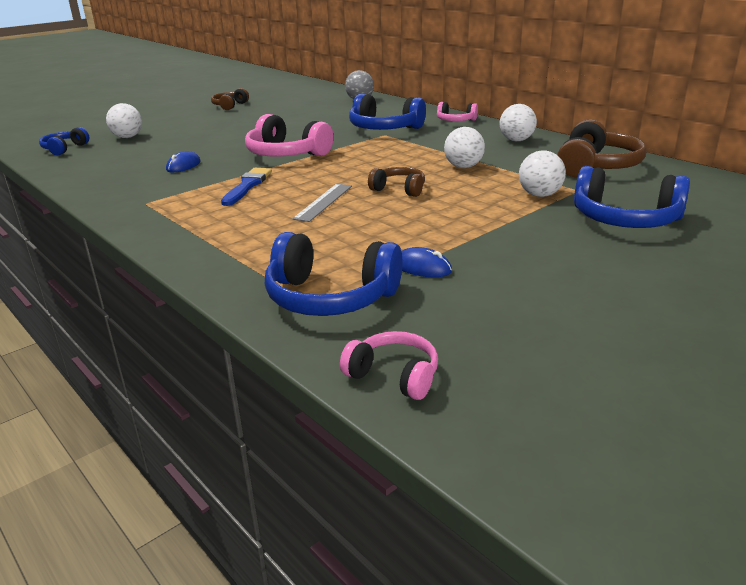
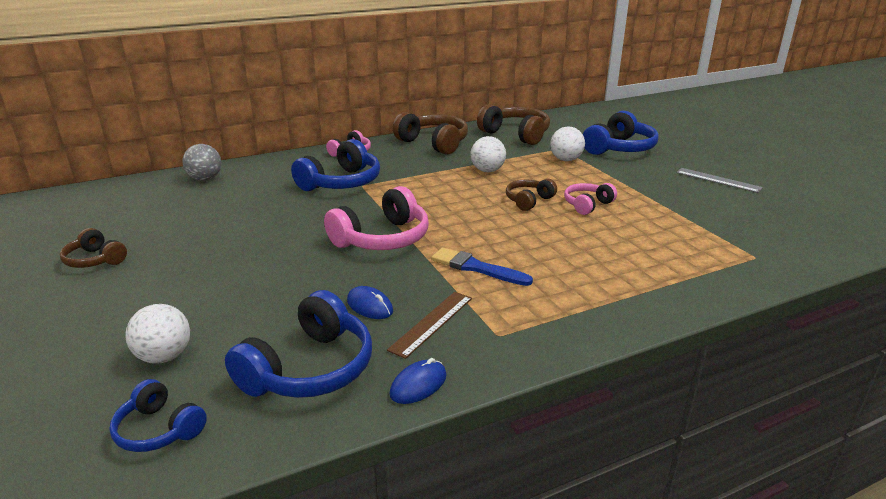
camera: 75 degrees left, 0 degrees up
(161, 183) = (432, 323): none -> brown ruler
(323, 202) = (544, 234): grey ruler -> grey ruler (718, 180)
(330, 297) = (740, 251): blue headphones -> blue headphones (309, 369)
(394, 376) = (839, 243): pink headphones -> pink headphones (587, 205)
(422, 267) = (689, 215): blue mouse -> blue mouse (418, 385)
(516, 140) = (434, 143): white ball -> brown headphones

